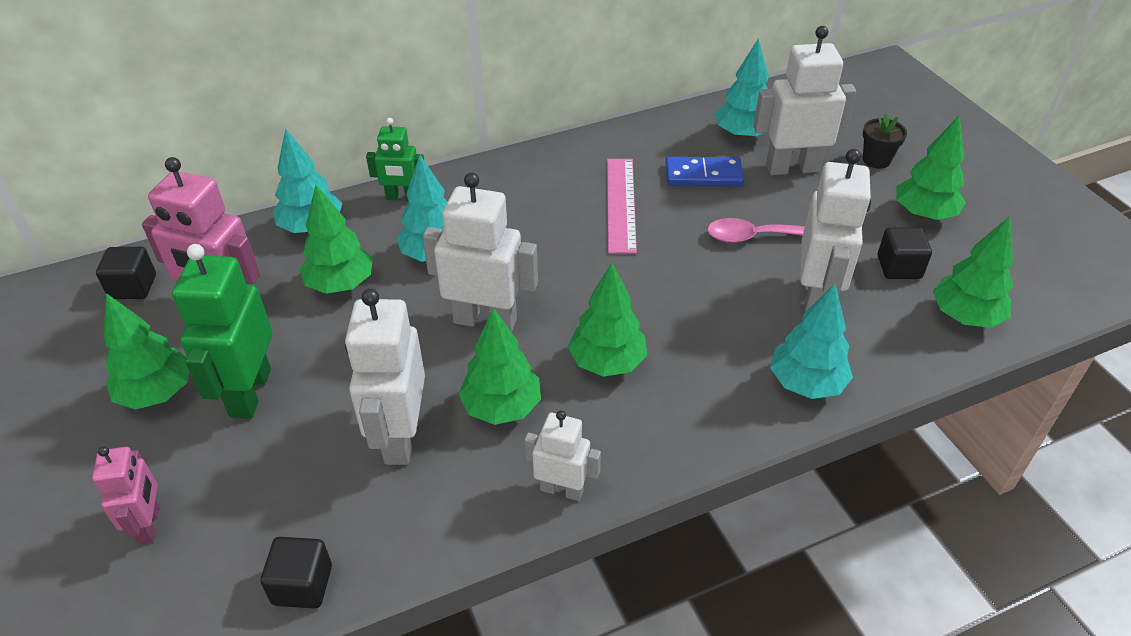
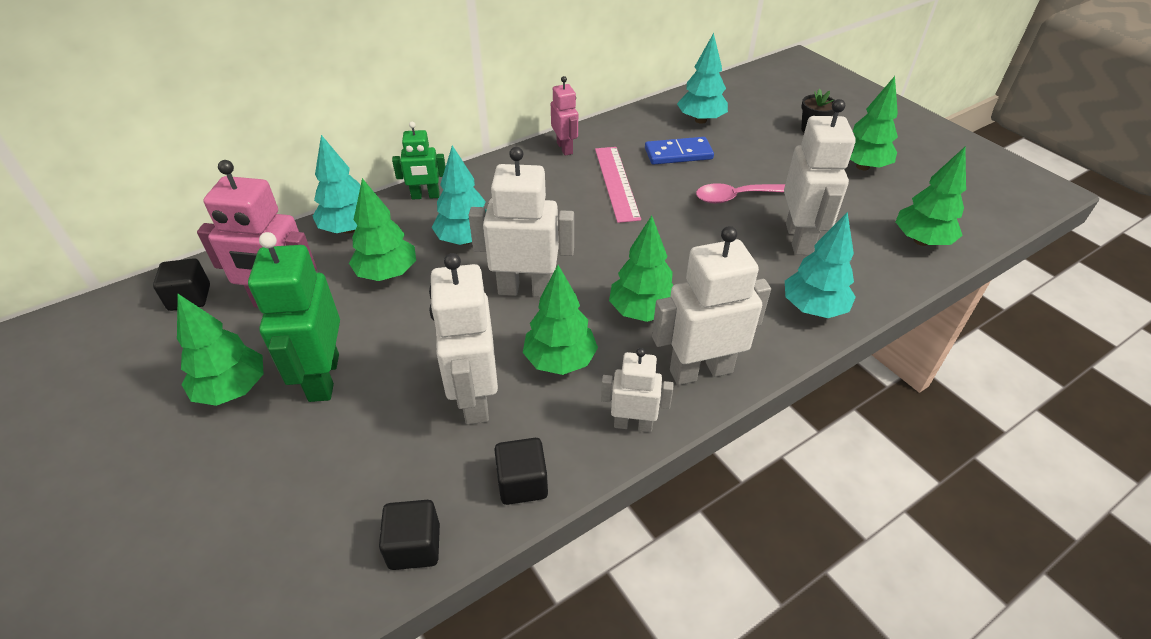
camera: 10 degrees left, 0 degrees up
(149, 524) = (250, 512): pink robot -> pink robot (565, 148)
(792, 168) = (748, 142): white robot -> white robot (700, 371)
(899, 267) = (857, 208): black cube -> black cube (522, 483)

